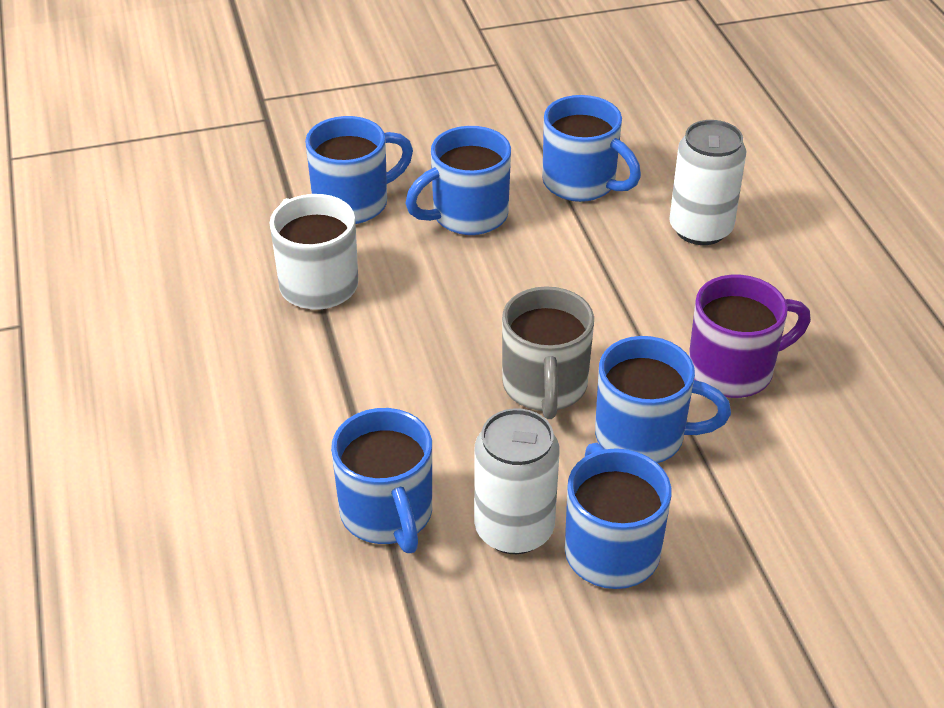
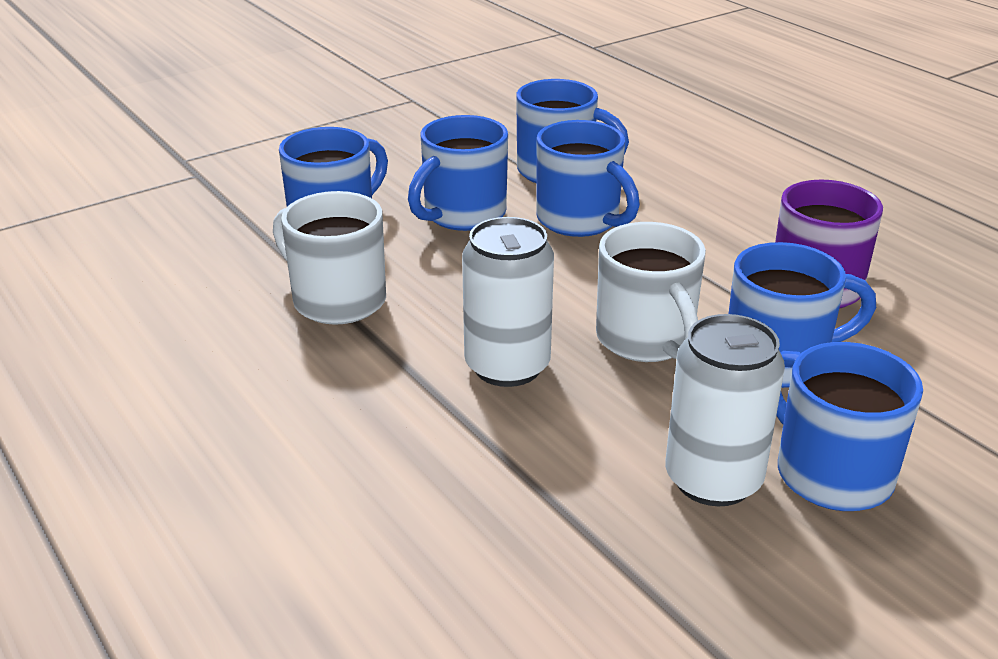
camera: 20 degrees left, 10 degrees down
(387, 514) = (560, 501): blue mug -> blue mug (580, 220)
(544, 387) = (646, 340): grey mug -> white mug
(700, 229) = (696, 186): white can -> white can (507, 366)

